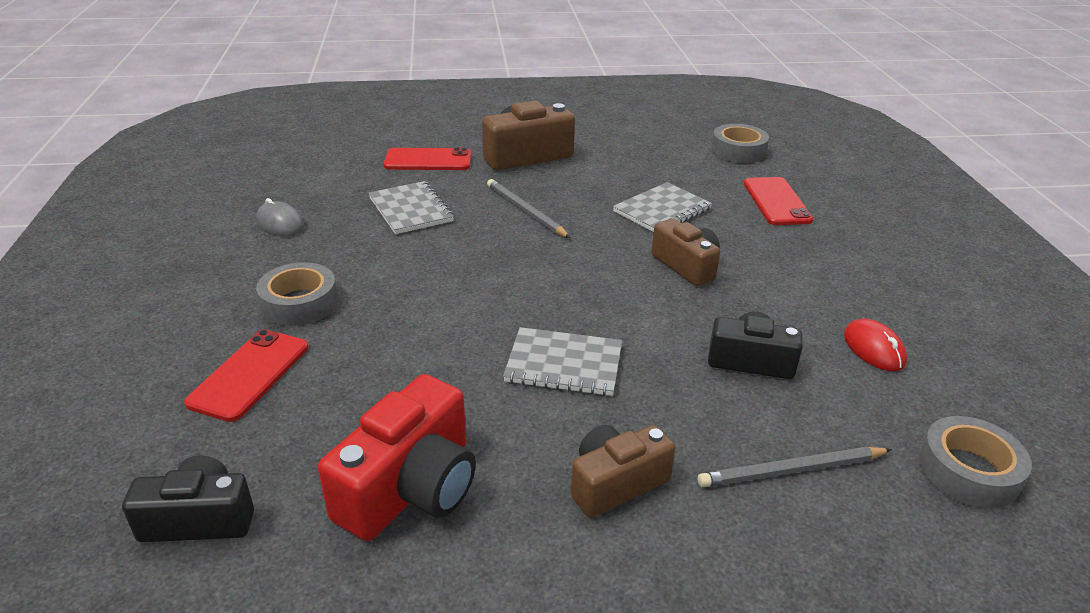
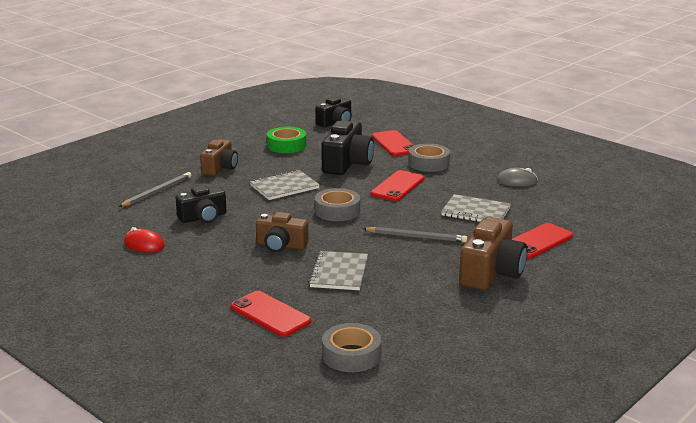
camera: 140 degrees right, 10 degrees down
(398, 367) = (347, 163): none -> black camera
(411, 487) = (286, 145): red camera -> green tape
(417, 283) = (398, 186): none -> red phone
(968, 471) = (82, 216): grey tape -> grey tape (337, 211)

